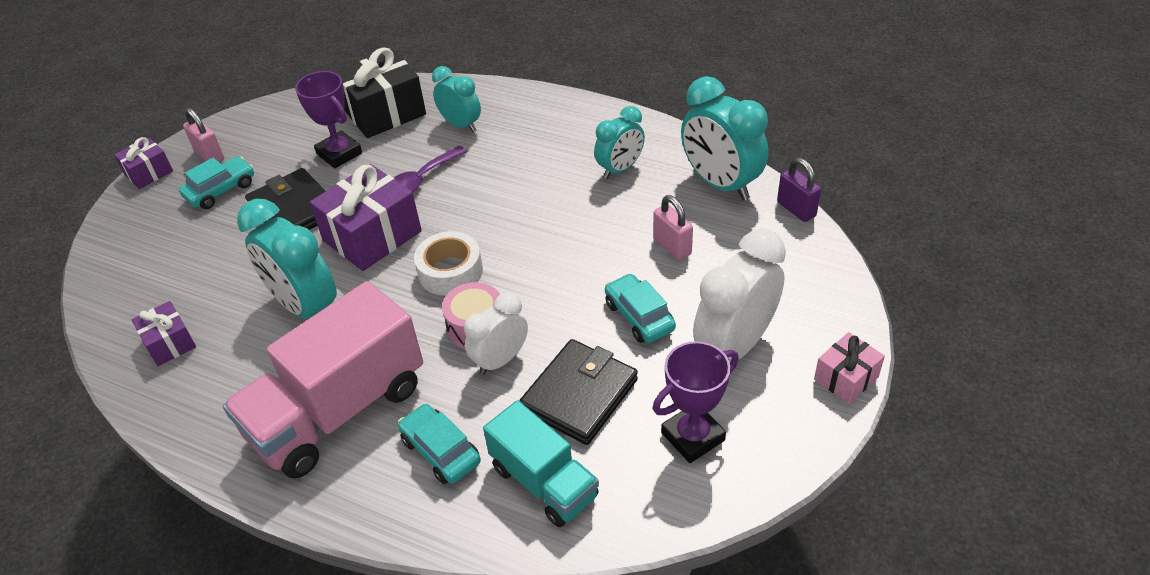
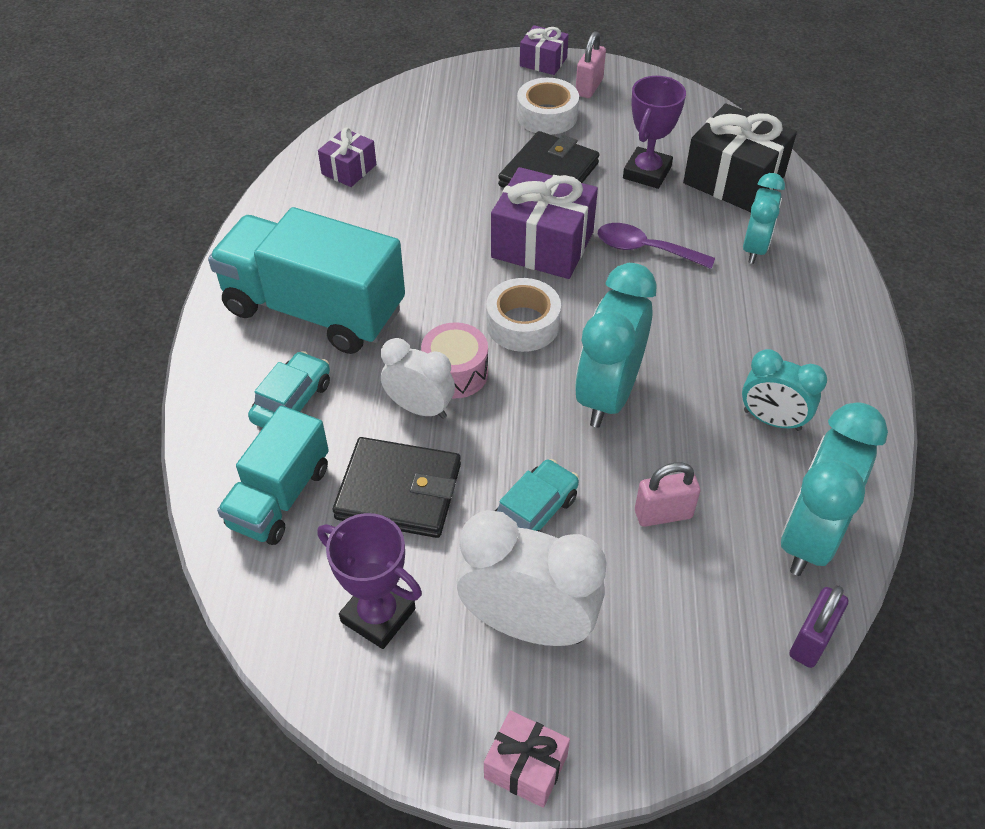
camera: 65 degrees right, 5 degrees up
(221, 190) = (547, 116): turquoise car -> white tape
(306, 307) = (427, 236): turquoise clock -> turquoise clock (608, 395)
(338, 411) = (314, 310): pink truck -> turquoise truck
(672, 246) = (663, 514): pink padlock -> pink padlock turned 45 degrees clockwise

